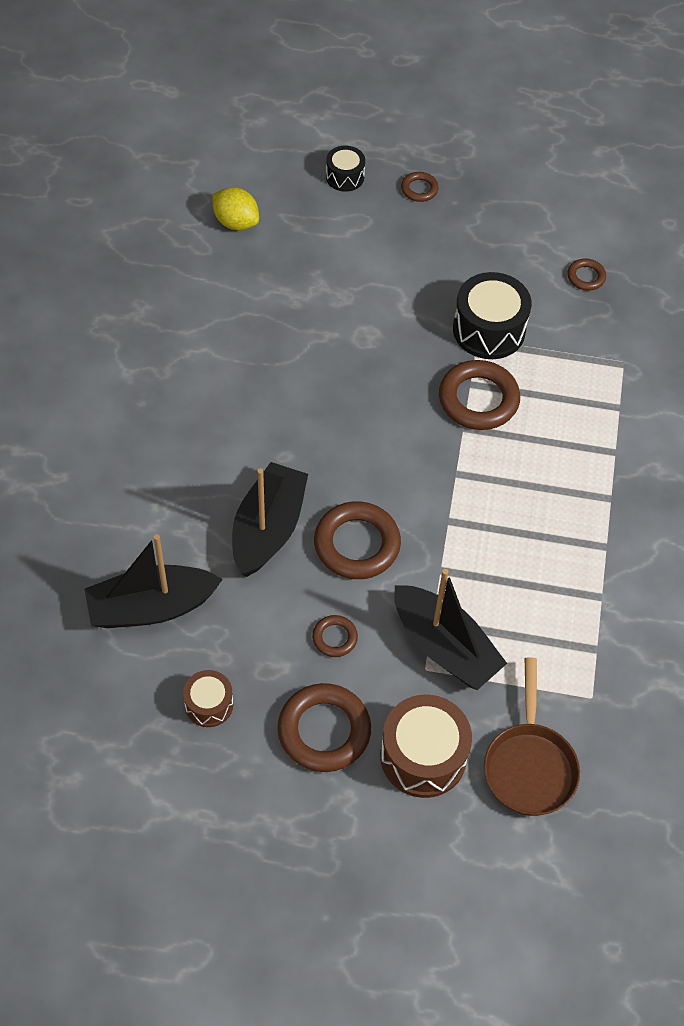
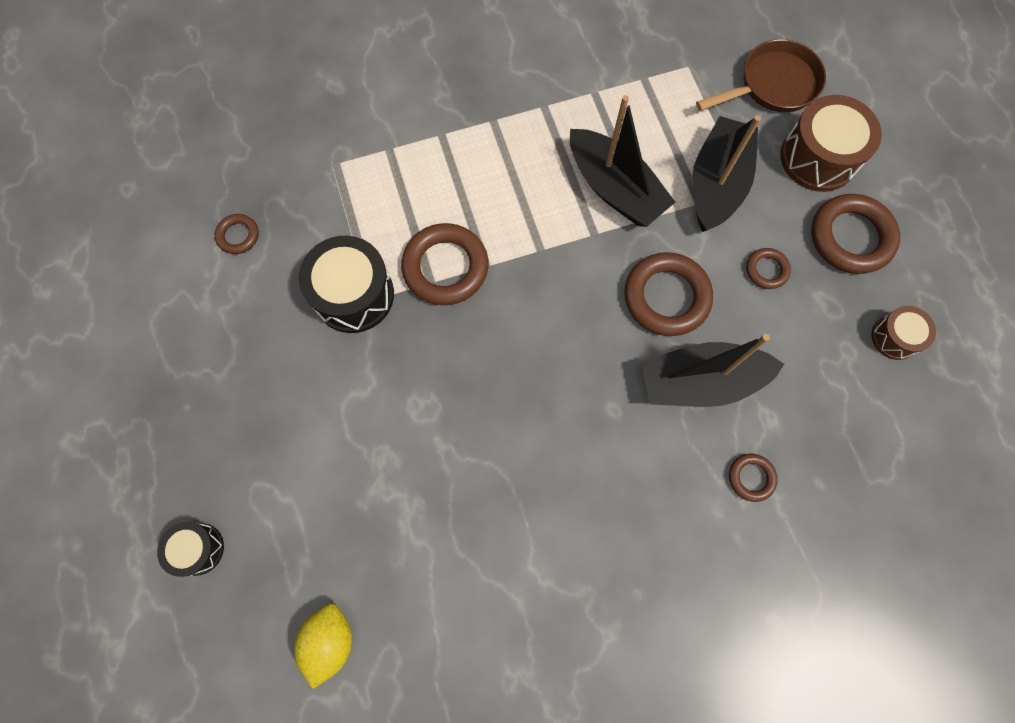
camera: 115 degrees left, 15 degrees up
(151, 607) = (845, 440): black boat -> black boat (614, 189)
(419, 189) = (182, 454): brown ring -> brown ring (751, 478)

